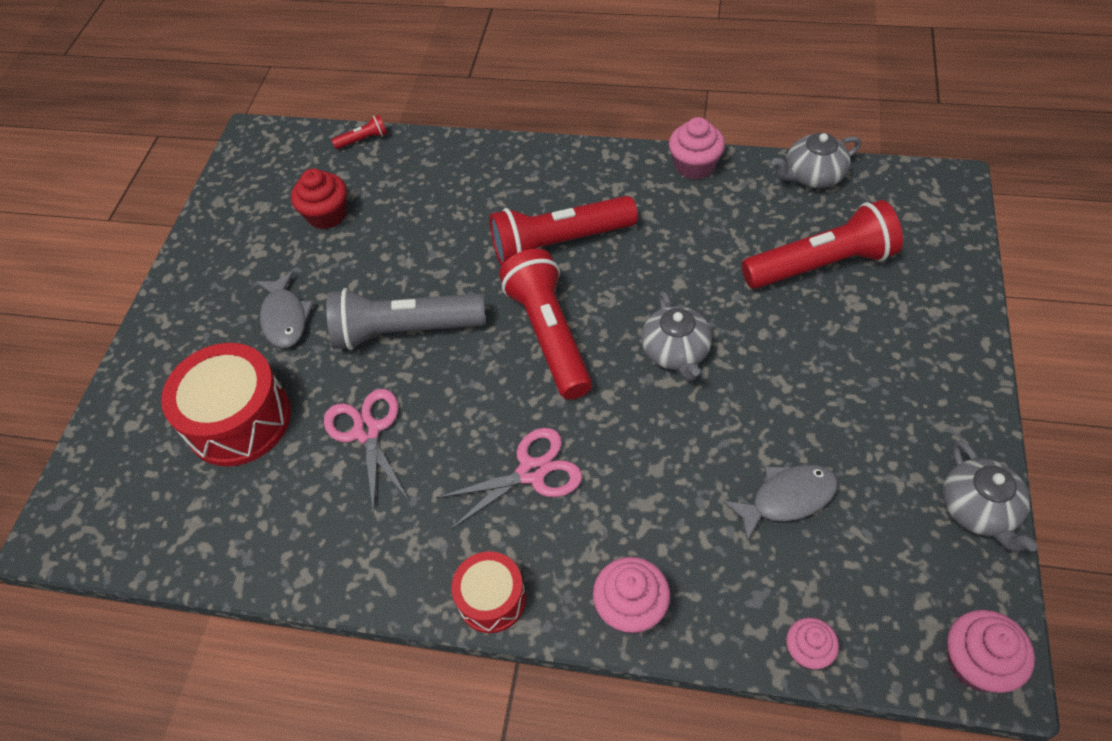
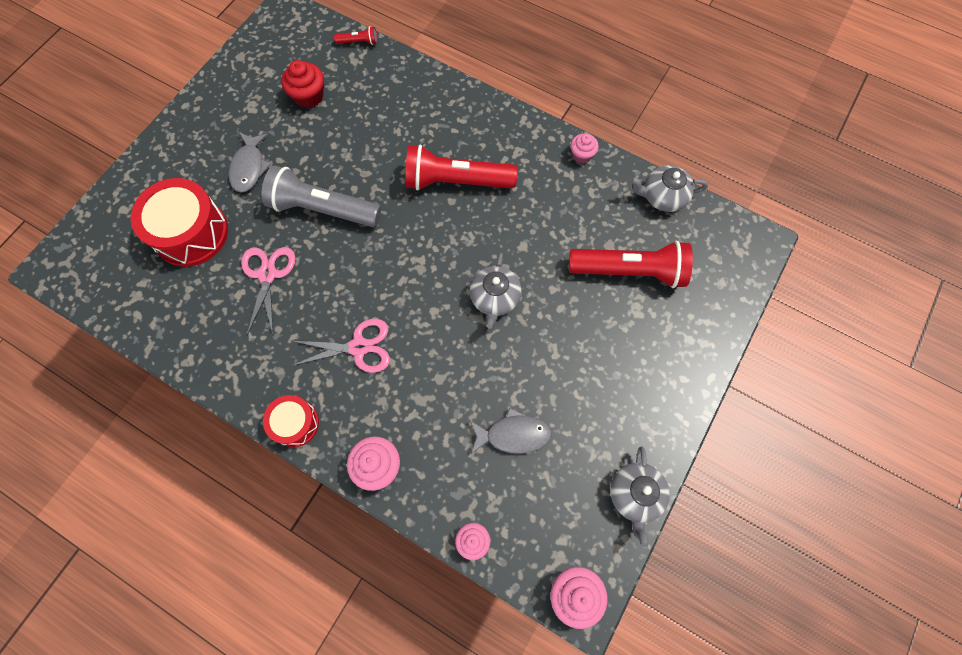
camera: 15 degrees right, 15 degrees up
(549, 335) = (416, 251): red flashlight -> none
(695, 165) = (582, 155): pink cupcake -> pink cupcake, size x0.65

